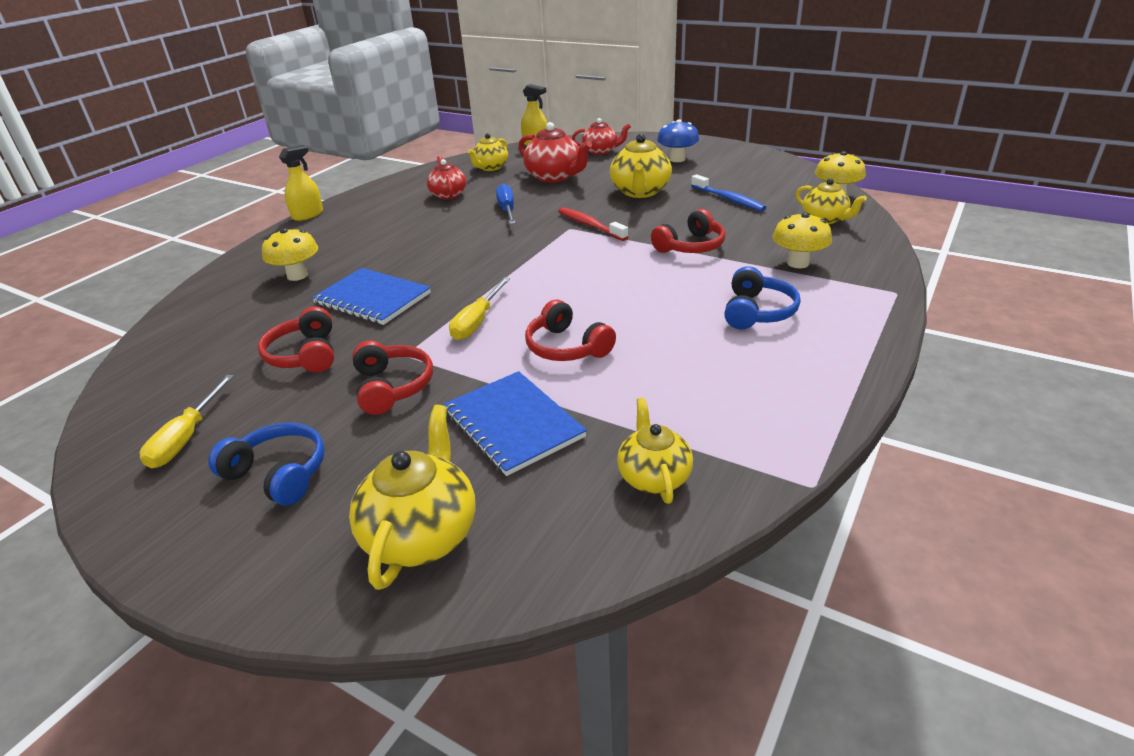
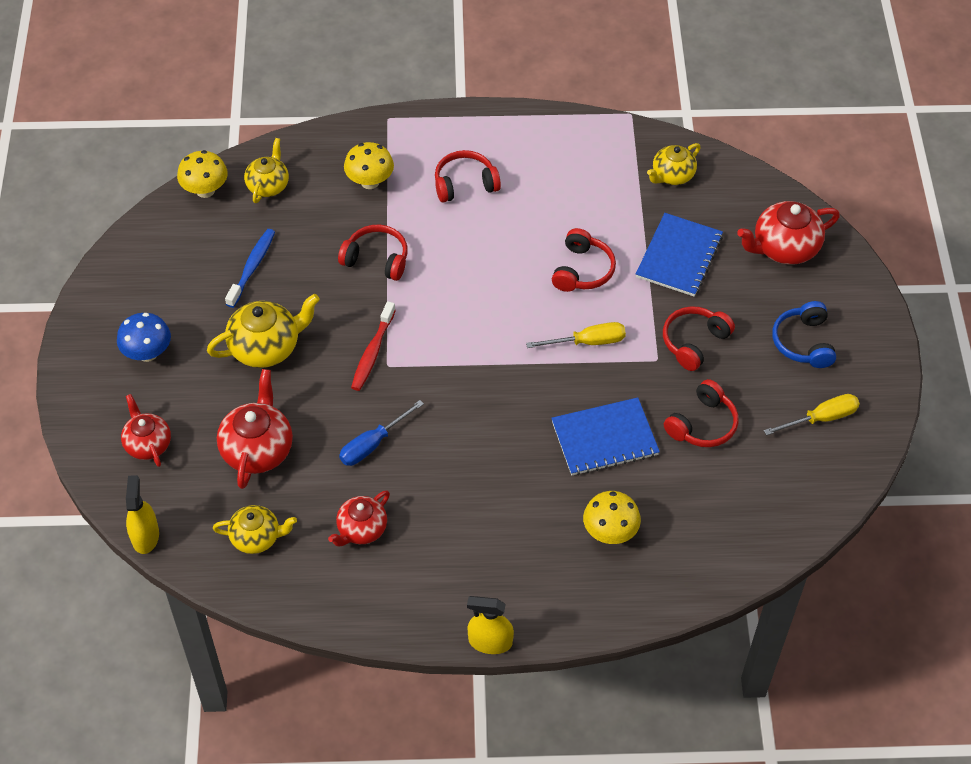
camera: 125 degrees left, 20 degrees up
(372, 298) = (604, 438): blue notebook -> blue notebook turned 75 degrees clockwise
(422, 534) = (784, 248): yellow teapot -> red teapot
(757, 312) = (465, 184): blue headphones -> red headphones

